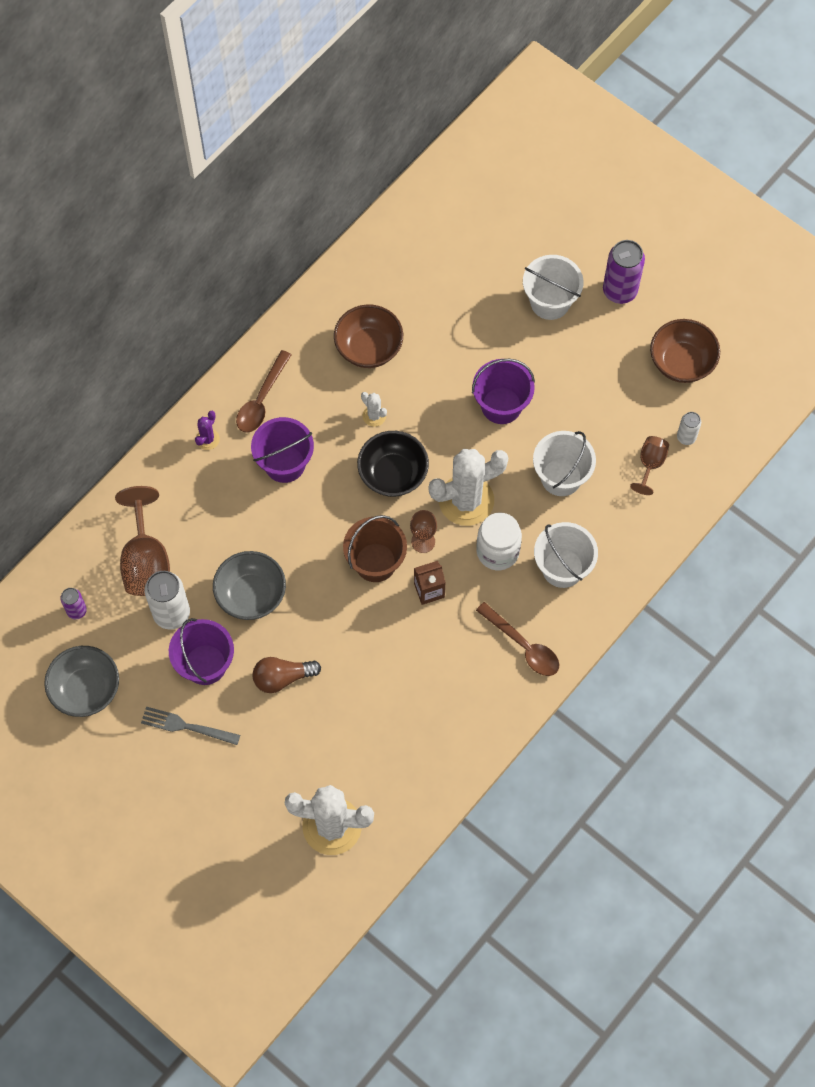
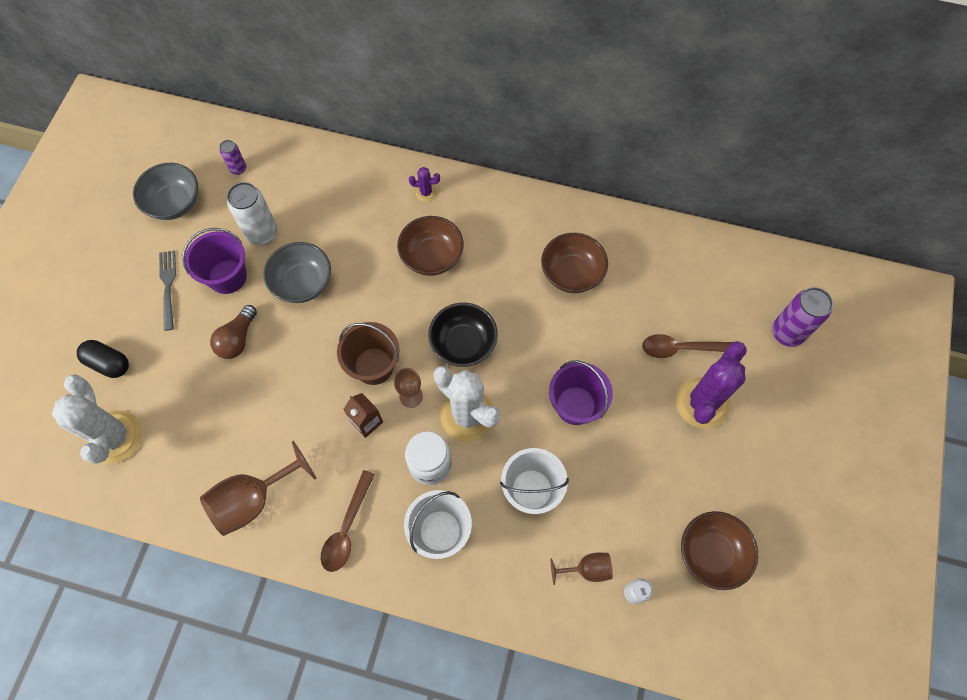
camera: 65 degrees right, 0 degrees up
(146, 561) = (300, 196): brown goblet -> brown goblet (254, 499)
(246, 810) = (108, 363): none -> black capsule
(261, 399) = (481, 215): brown spoon -> brown spoon (681, 348)
(282, 678) = (237, 339): brown light bulb -> brown light bulb turned 120 degrees counterclockwise
(284, 464) = (432, 257): purple bucket -> brown bowl
(374, 416) = (510, 305): white cactus -> none
(550, 302) = (702, 403): white bucket -> purple cactus
(619, 291) = (751, 461): purple can -> purple can (787, 333)

